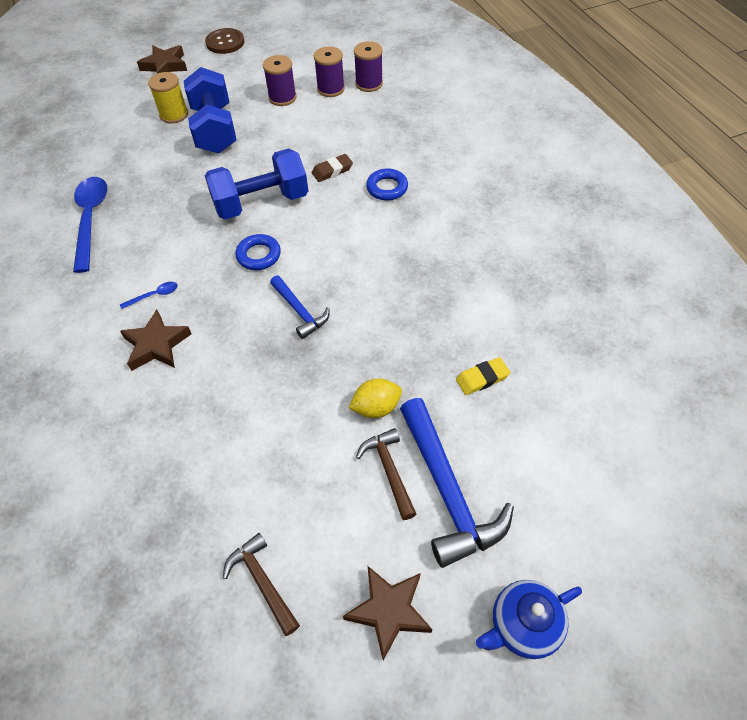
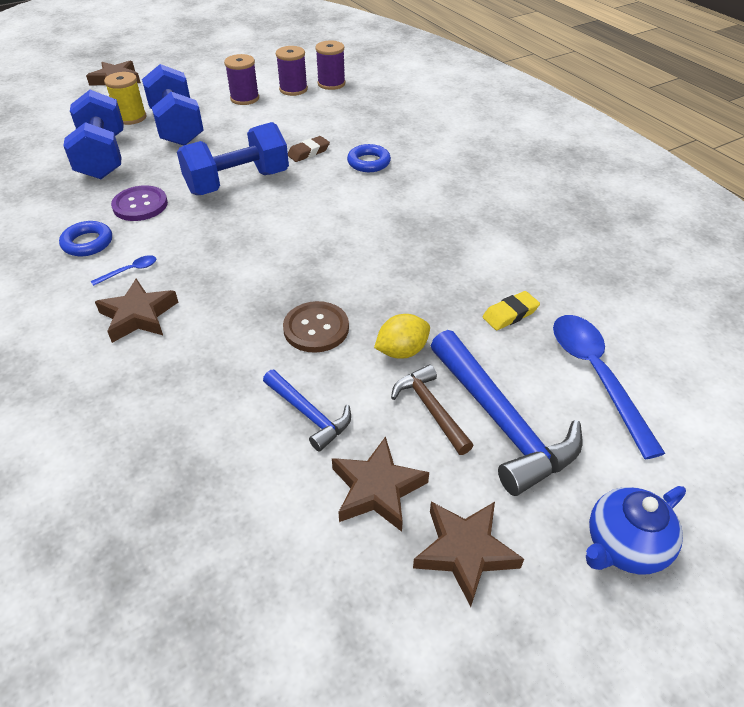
camera: 10 degrees left, 10 degrees down
(91, 219) = (48, 209): blue spoon -> blue spoon (596, 376)
(144, 161) = (103, 157): none -> blue dumbbell
(171, 221) = (140, 205): none -> purple button
(225, 42) = (177, 60): brown button -> brown button (316, 328)
(259, 255) = (243, 227): blue ring -> blue ring (87, 243)
(262, 581) = (305, 539): brown hammer -> none
(300, 311) = (298, 272): blue hammer -> blue hammer (309, 414)
(329, 543) = (377, 489): none -> brown star

